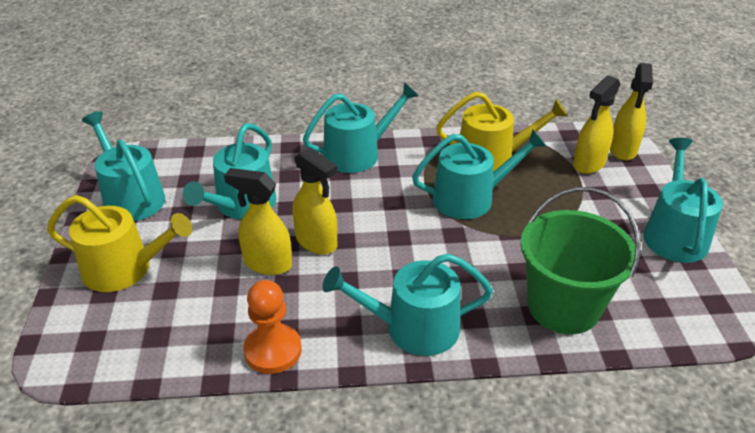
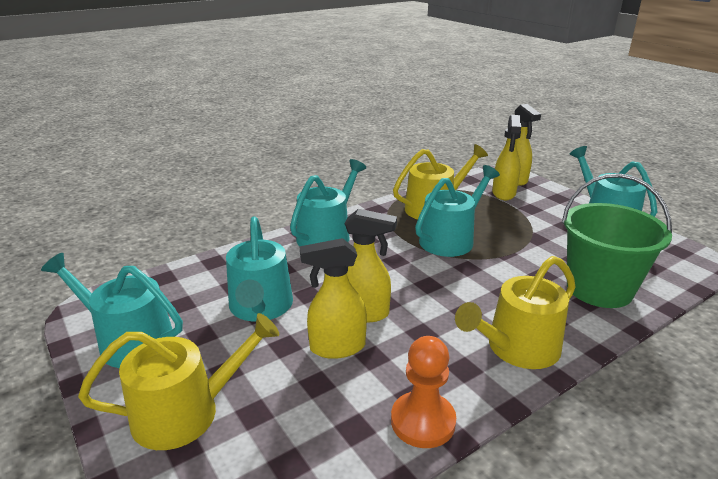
camera: 30 degrees left, 10 degrees down
(413, 328) = (517, 348): turquoise watering can -> yellow watering can

